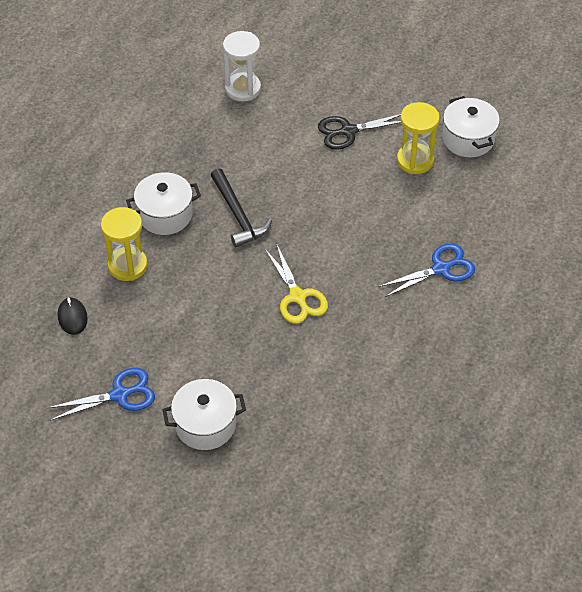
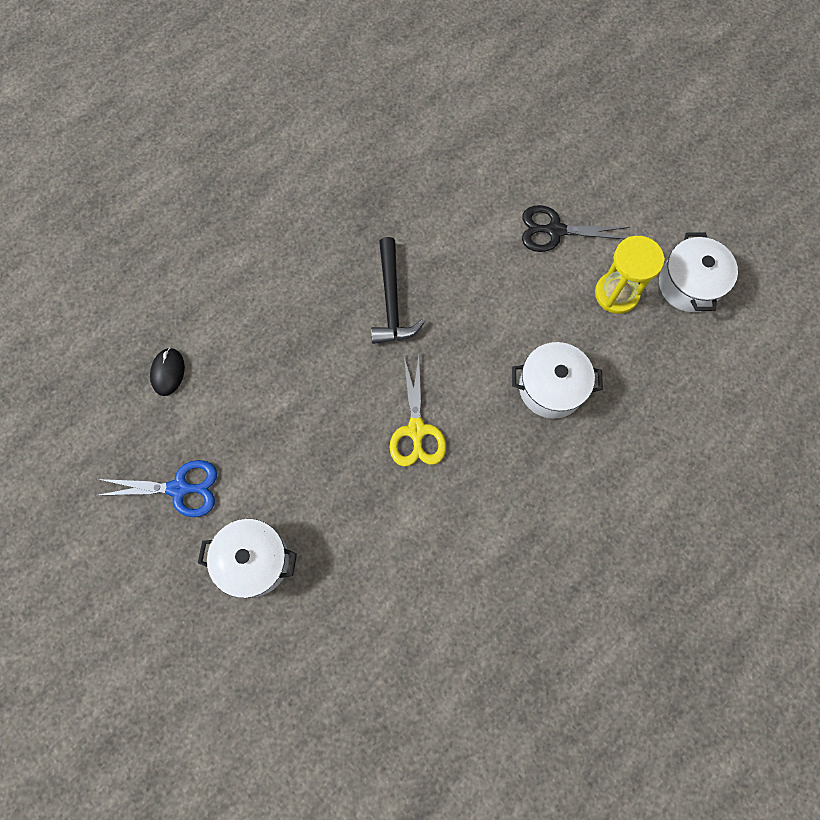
camera: 20 degrees right, 20 degrees up
(127, 265) = (250, 326): yellow hourglass -> none
(165, 215) = (314, 274): white pot -> white pot (551, 388)
(243, 89) = (459, 138): white hourglass -> none
(441, 269) = (591, 449): blue scissors -> none

